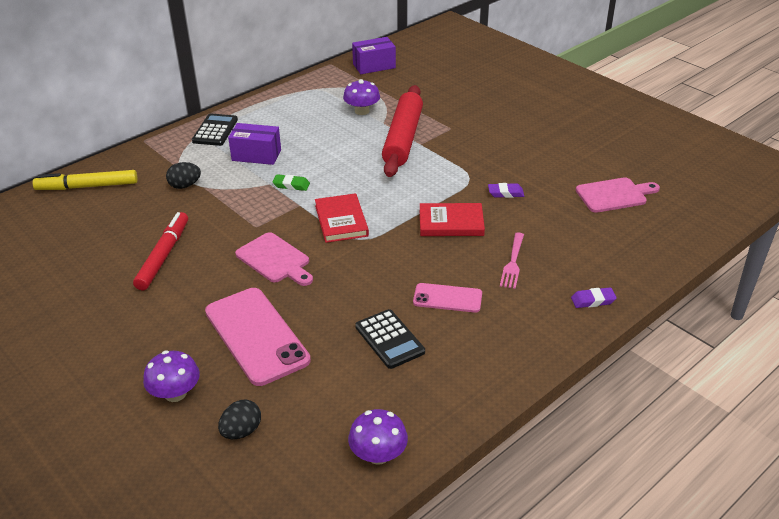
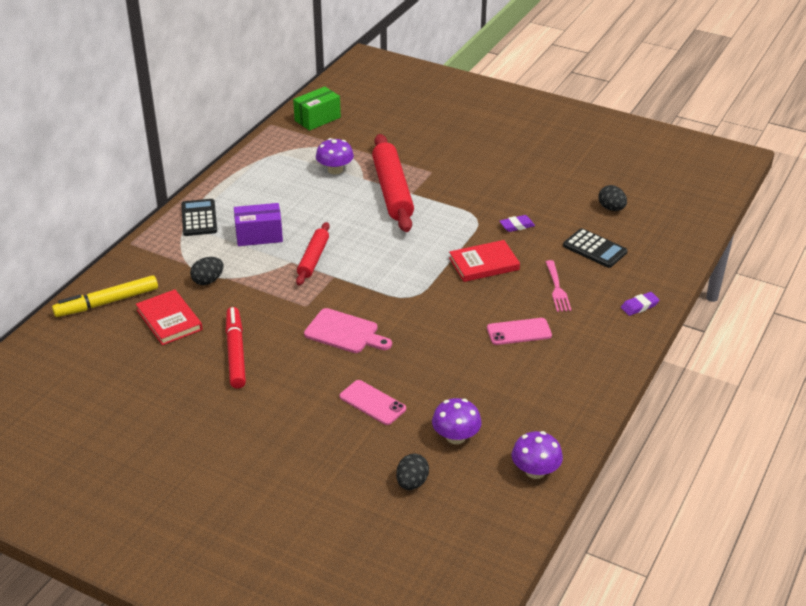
camera: 20 degrees left, 0 degrees up
(175, 393) = (333, 468): purple mushroom -> purple mushroom (456, 437)
(256, 336) = (372, 403): pink phone -> pink phone, size x0.55
(291, 185) = (313, 259): green eraser -> red rolling pin
(341, 221) = (383, 283): red book -> red book (169, 320)
(374, 66) = (317, 119): purple box -> green box
(389, 339) = (490, 378): black calculator -> black calculator (594, 249)
(614, 195) = (611, 208): pink cutting board -> black egg

